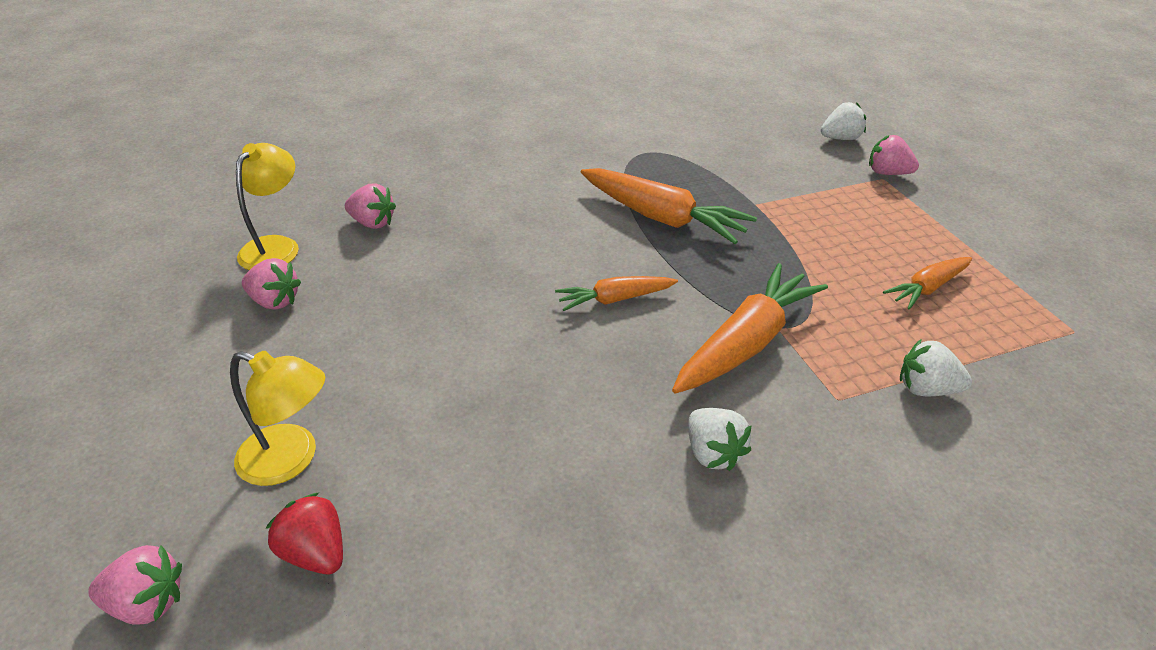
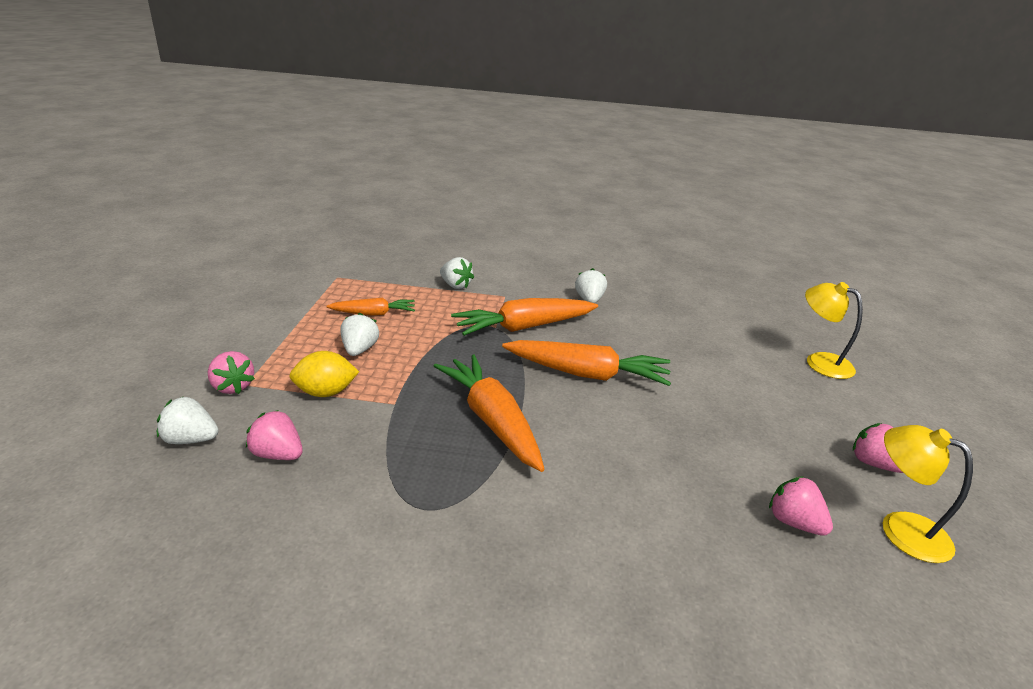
camera: 155 degrees left, 10 degrees down
(147, 603) = (871, 336): pink strawberry -> pink strawberry (278, 454)
(276, 246) = (901, 528): yellow lamp -> yellow lamp turned 90 degrees clockwise
(315, 552) = (795, 328): red strawberry -> none
(614, 299) = (587, 374): orange carrot -> orange carrot, size x1.75
(818, 193) = (325, 392): none -> yellow lemon
(861, 239) = (359, 350): none -> white strawberry

